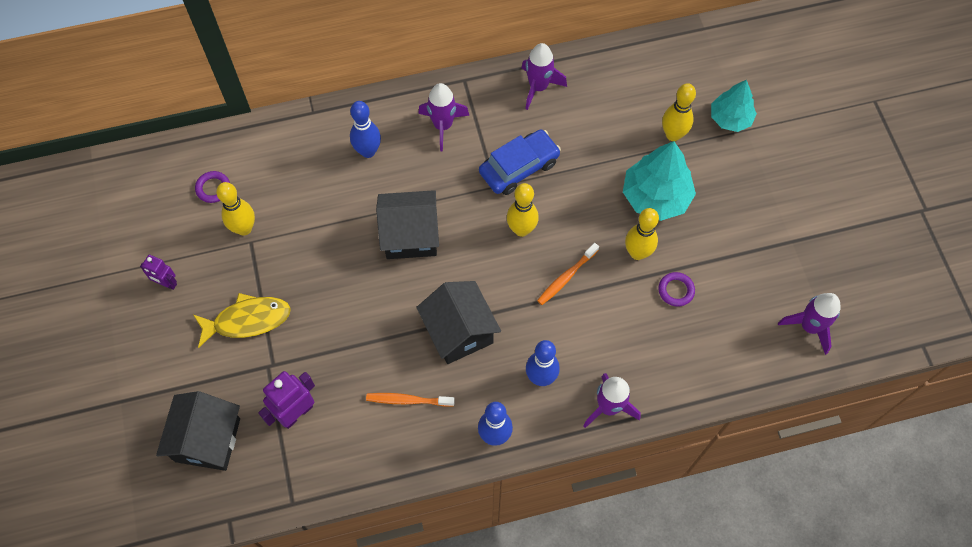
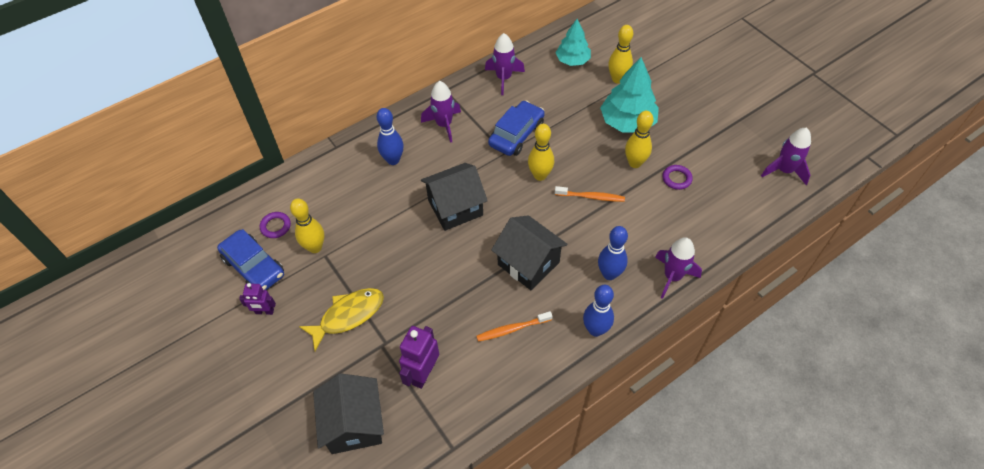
camera: 20 degrees left, 10 degrees down
(174, 228) = (254, 267): none -> blue car
(566, 277) = (591, 197): orange toothbrush -> orange toothbrush turned 105 degrees counterclockwise
(730, 118) = (652, 57): turquoise tree -> turquoise tree (572, 60)

